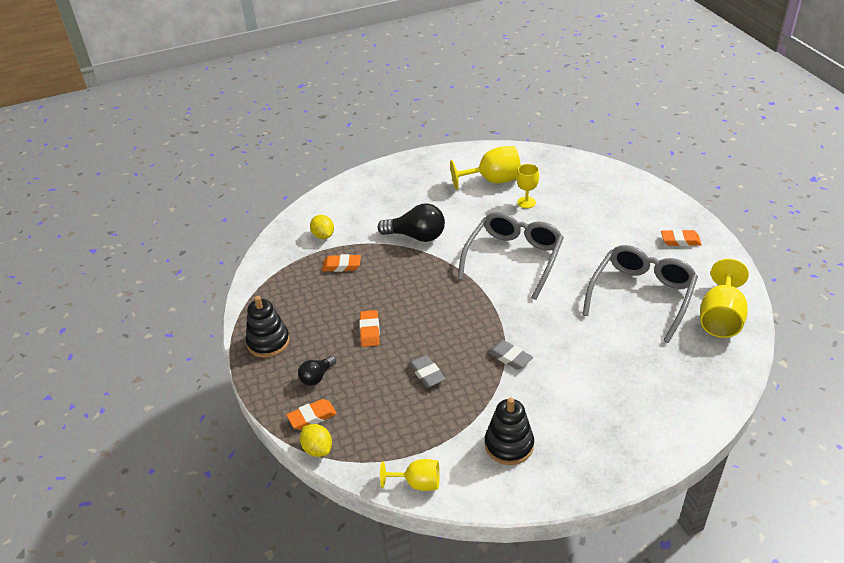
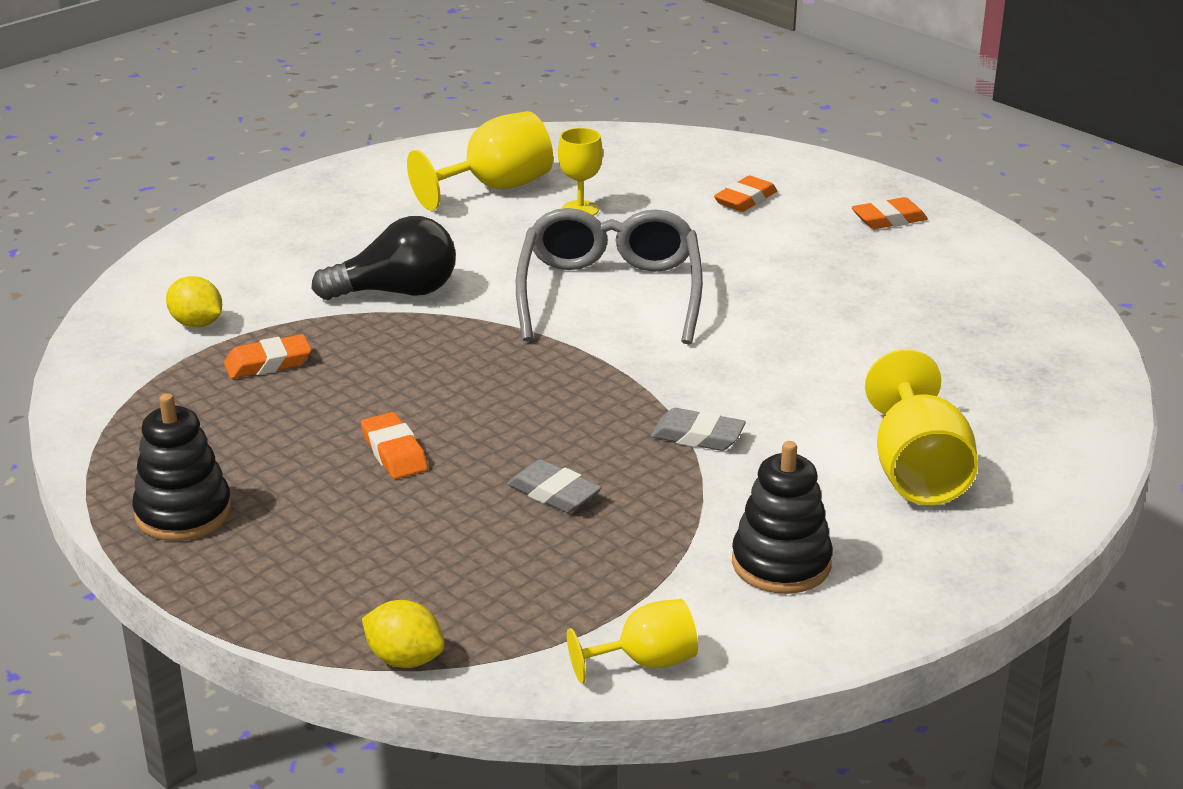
camera: 25 degrees left, 10 degrees down
(312, 417) = (359, 611): orange eraser -> orange eraser (745, 200)
(317, 376) = (328, 546): black light bulb -> none
(641, 296) = (874, 305): grey glasses -> none
(720, 318) = (1024, 311): yellow goblet -> yellow goblet (917, 472)

